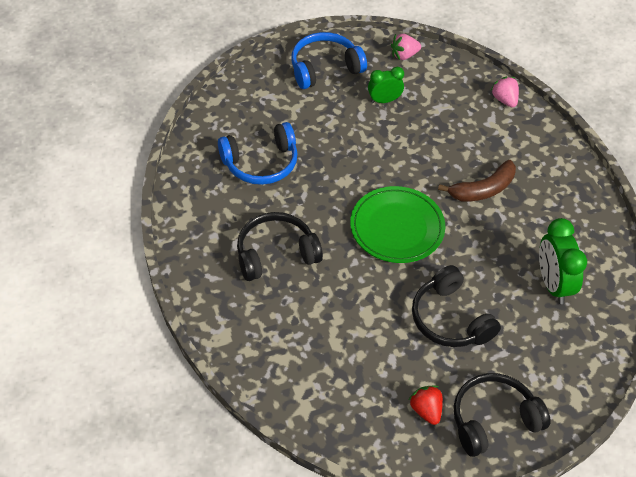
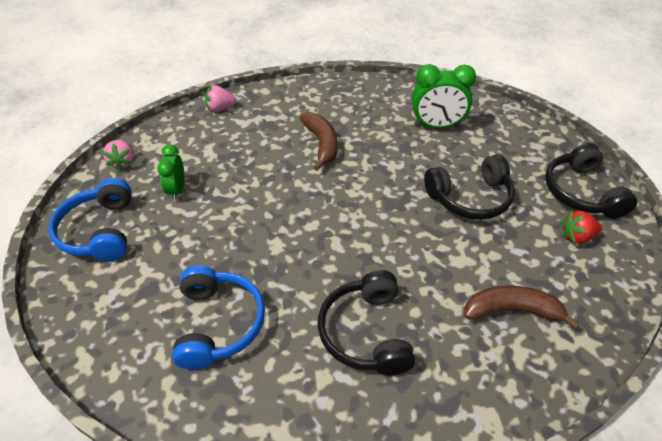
camera: 75 degrees left, 5 degrees down
(322, 353) = (512, 310): none -> brown banana
(397, 228) = (352, 214): green plate -> none

